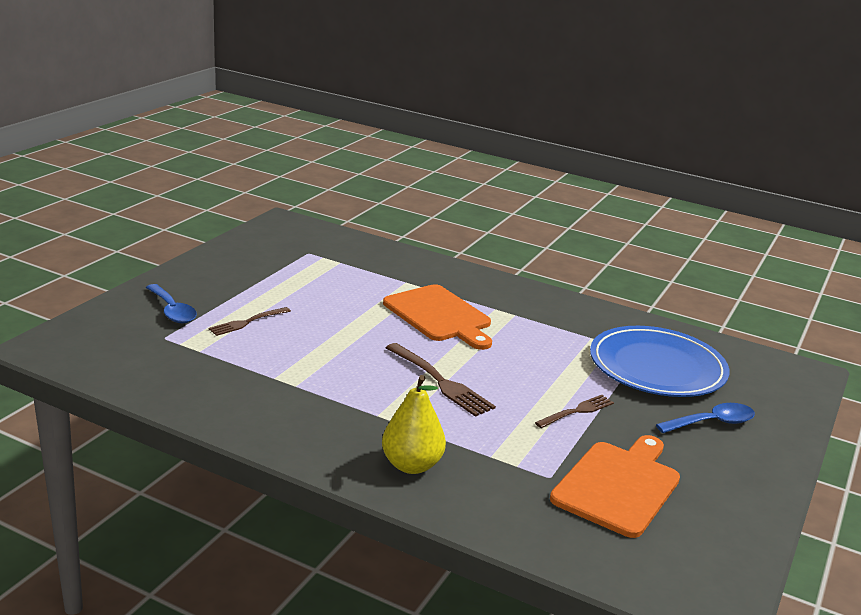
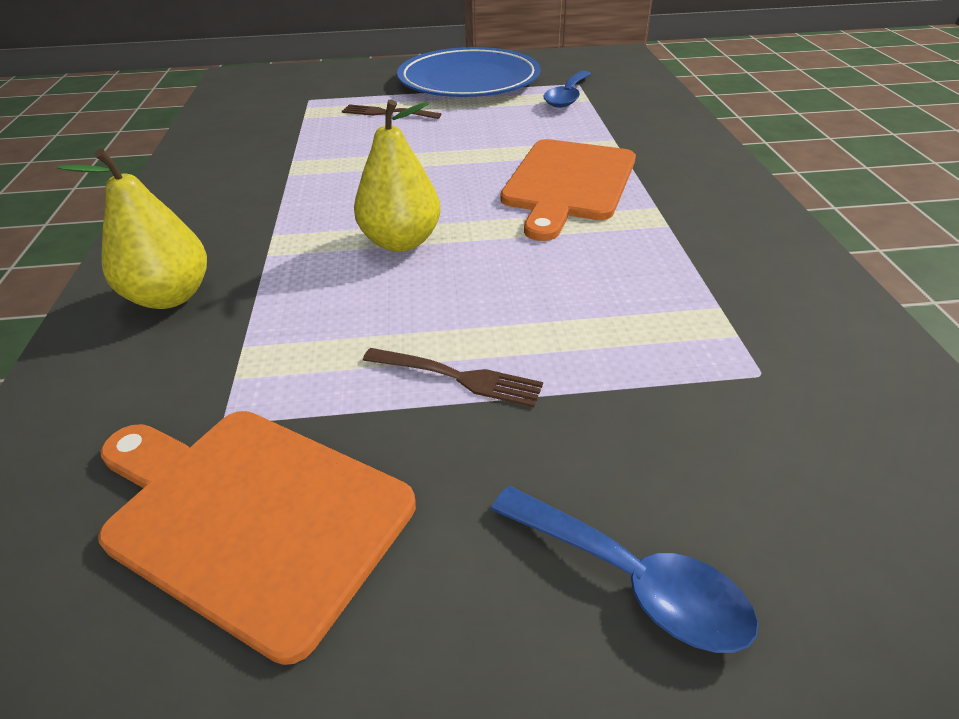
camera: 60 degrees right, 15 degrees up
(172, 311) = (361, 85): blue spoon -> blue spoon (567, 97)
(440, 382) = (401, 242): brown fork -> yellow pear
(618, 485) = (251, 515): orange cutting board -> orange cutting board turned 150 degrees counterclockwise
(657, 367) = (741, 414): blue plate -> blue plate (469, 80)

